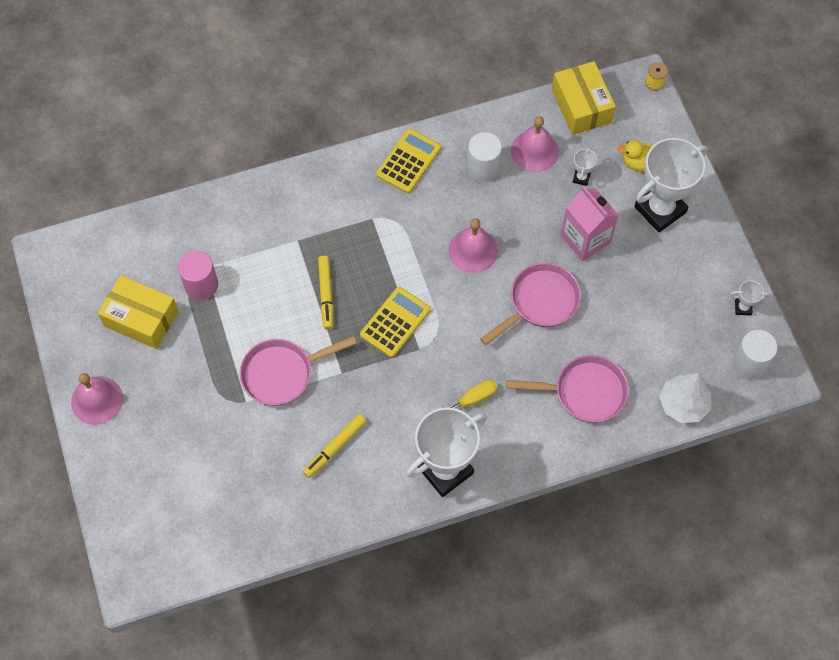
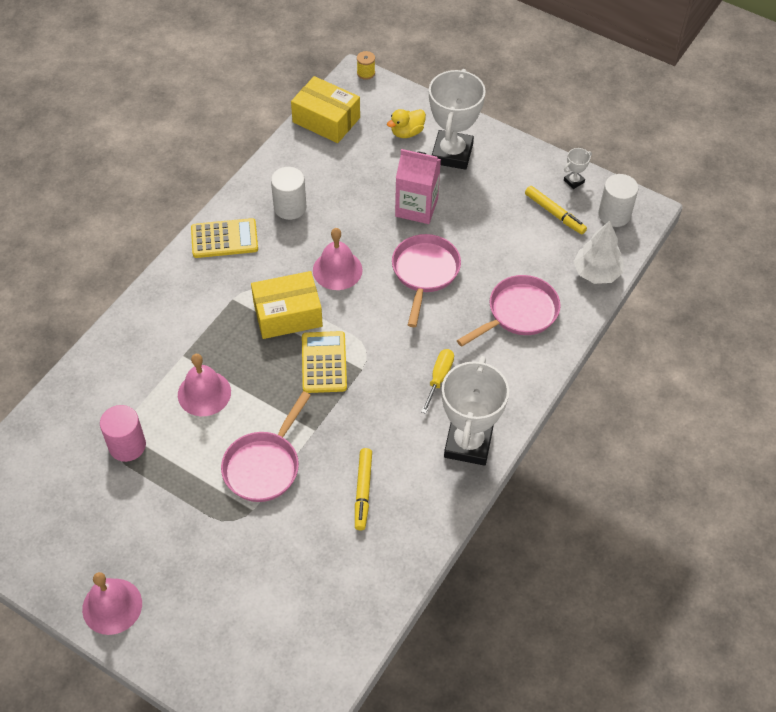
camera: 40 degrees left, 10 degrees down
(141, 318) = (95, 509): yellow box -> yellow box (287, 314)
(326, 294) = (246, 380): yellow marker -> yellow marker (555, 213)
(409, 161) = (224, 239): yellow calculator -> yellow calculator turned 90 degrees clockwise
(534, 151) = (319, 171): pink bell -> pink bell (204, 393)
(581, 178) = (373, 168): white trophy -> none

